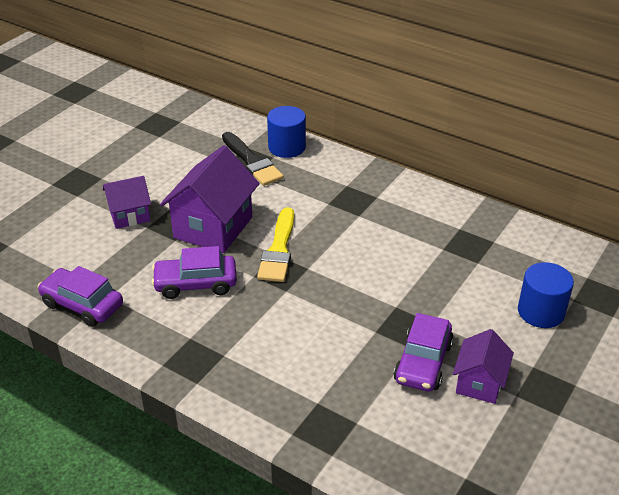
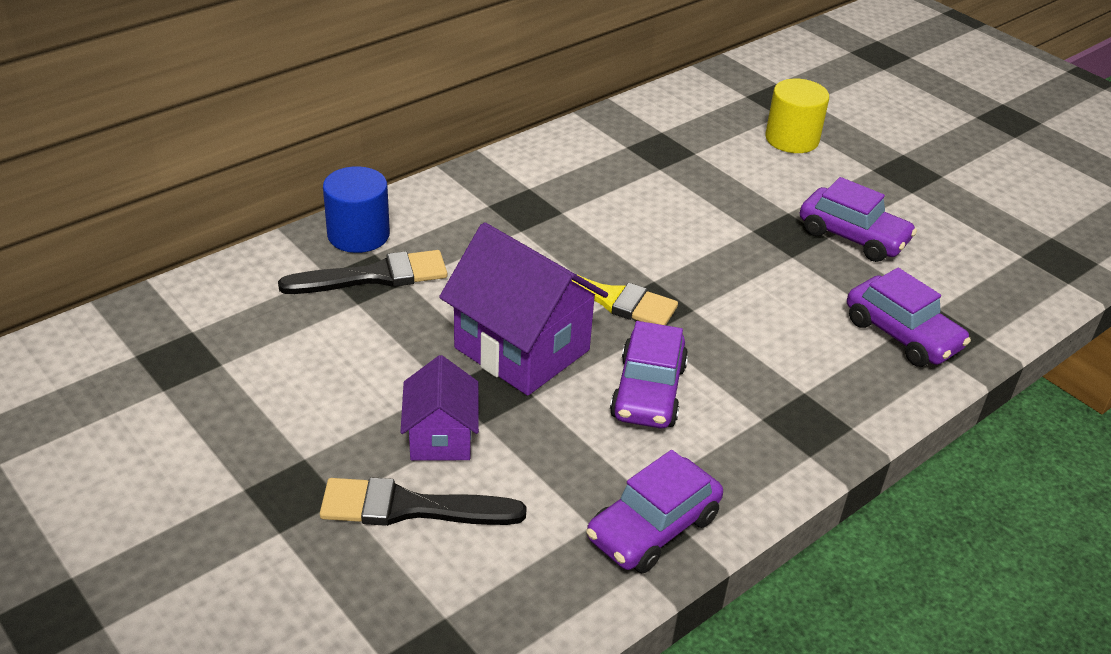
camera: 75 degrees left, 0 degrees up
(76, 218) = (410, 508): none -> black brush
(311, 402) = (902, 334): none -> purple car
(479, 383) = (891, 209): purple house -> none
(541, 312) = (792, 139): blue cylinder -> yellow cylinder

